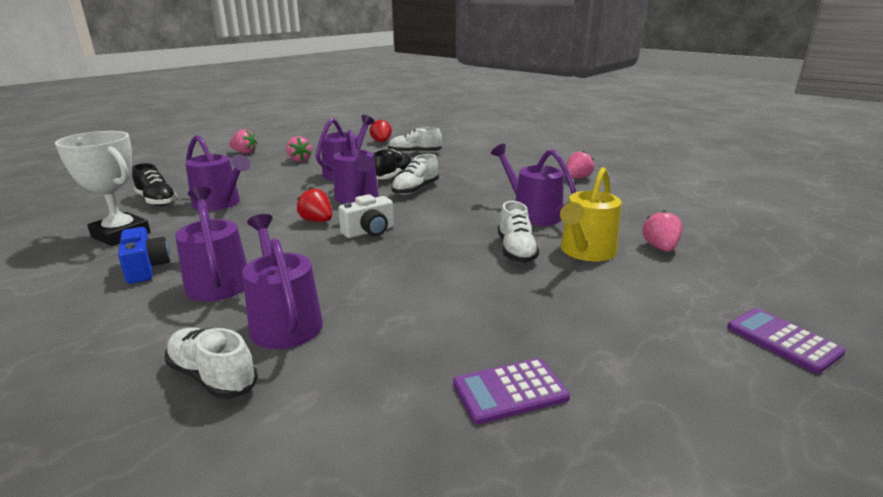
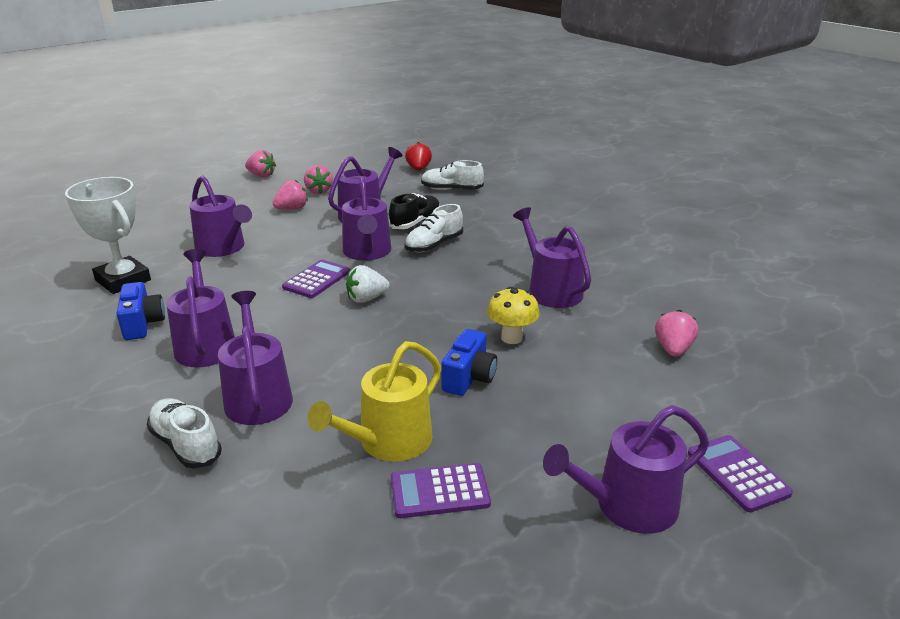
camera: 10 degrees right, 5 degrees up
(157, 200) = (161, 239): black shoe -> none
(317, 221) = (317, 280): red strawberry -> purple calculator
(369, 231) = (366, 299): white camera -> white strawberry
(492, 285) = (469, 378): none -> blue camera
(516, 250) = (511, 338): white shoe -> yellow mushroom
(577, 178) = (628, 243): pink strawberry -> pink strawberry (292, 209)
(585, 251) = (587, 346): yellow watering can -> yellow watering can (388, 442)
(704, 382) = (627, 506): none -> purple watering can

